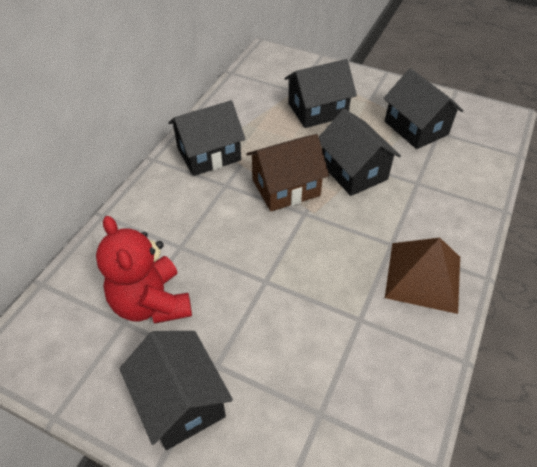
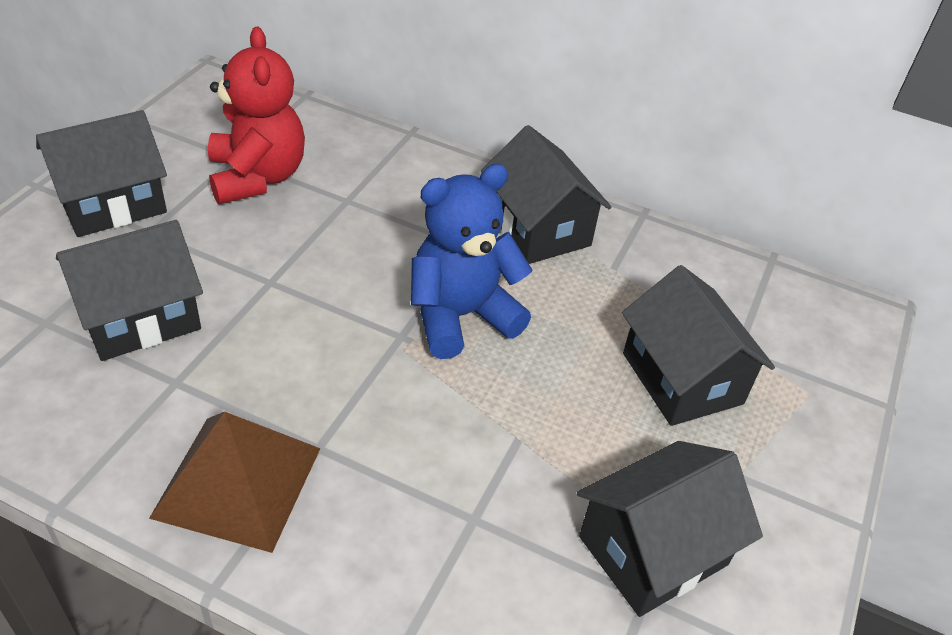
camera: 85 degrees right, 5 degrees down
(151, 303) = (257, 177): red teddy bear -> red teddy bear turned 105 degrees clockwise
(286, 188) = (461, 316): brown house -> blue teddy bear
(353, 171) = (505, 415): black house -> black house (139, 317)

